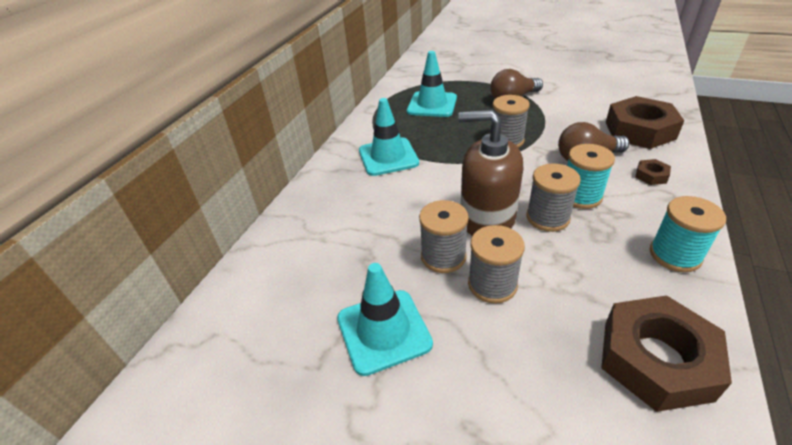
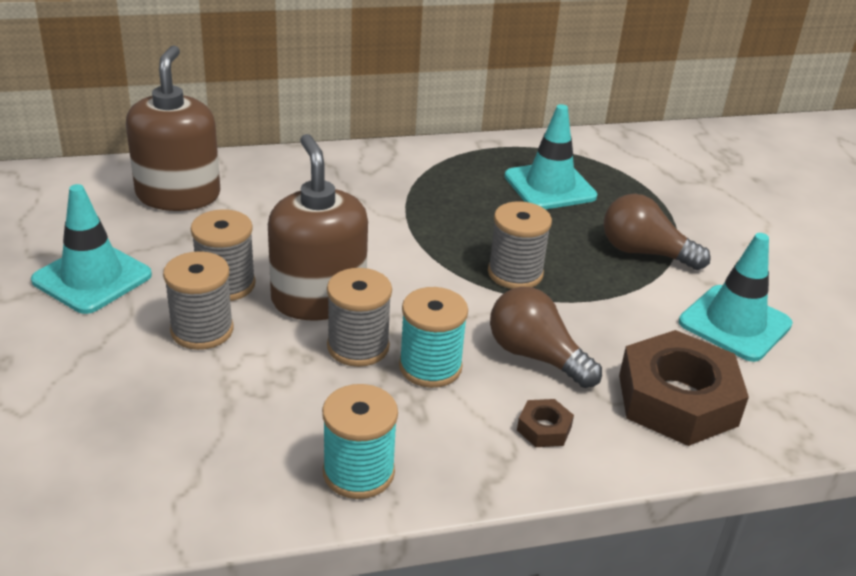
camera: 50 degrees right, 5 degrees down
(308, 249) = (178, 195): none -> brown soap dispenser
(388, 157) = (387, 191): turquoise traffic cone -> turquoise traffic cone (734, 323)
(656, 359) = (153, 474): brown nut -> none

